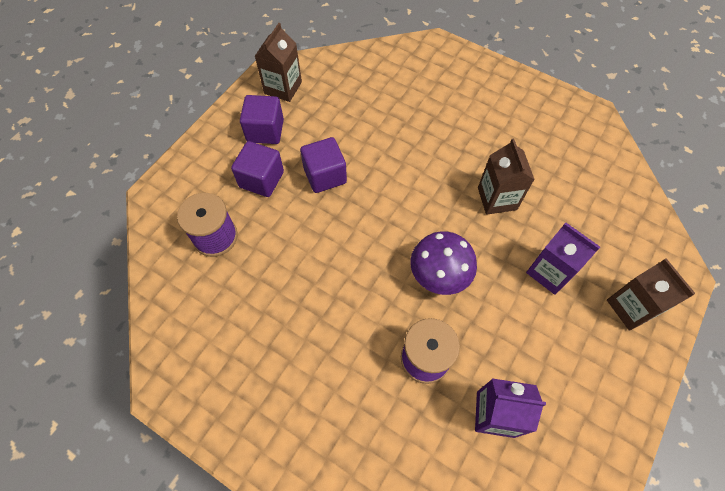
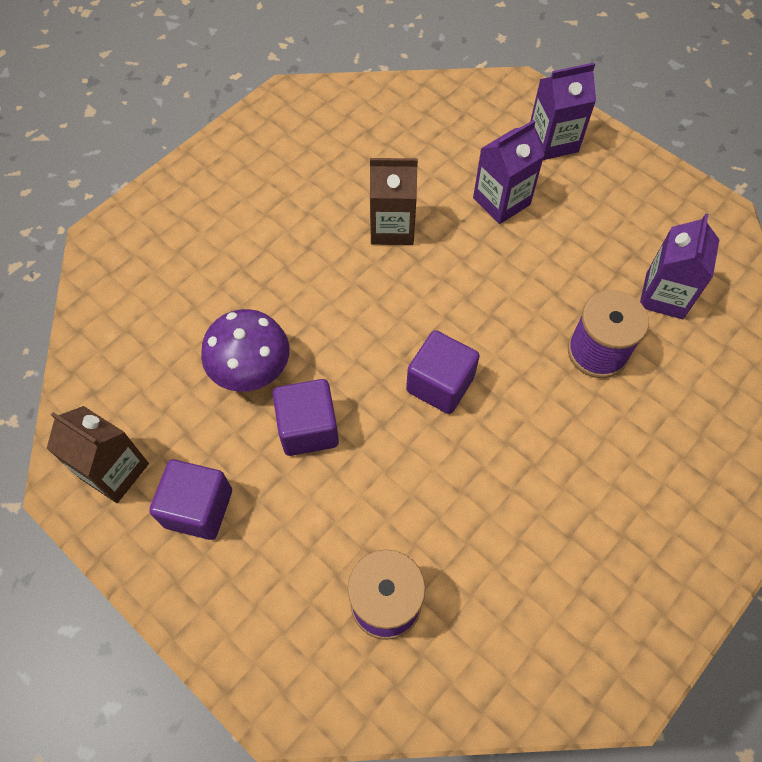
camera: 80 degrees left, 0 degrees up
(261, 179) = (294, 522): purple cube -> purple cube (440, 384)
(439, 275) = (490, 314): purple mushroom -> purple mushroom (251, 369)
(631, 307) = (553, 142): brown carton -> purple carton

